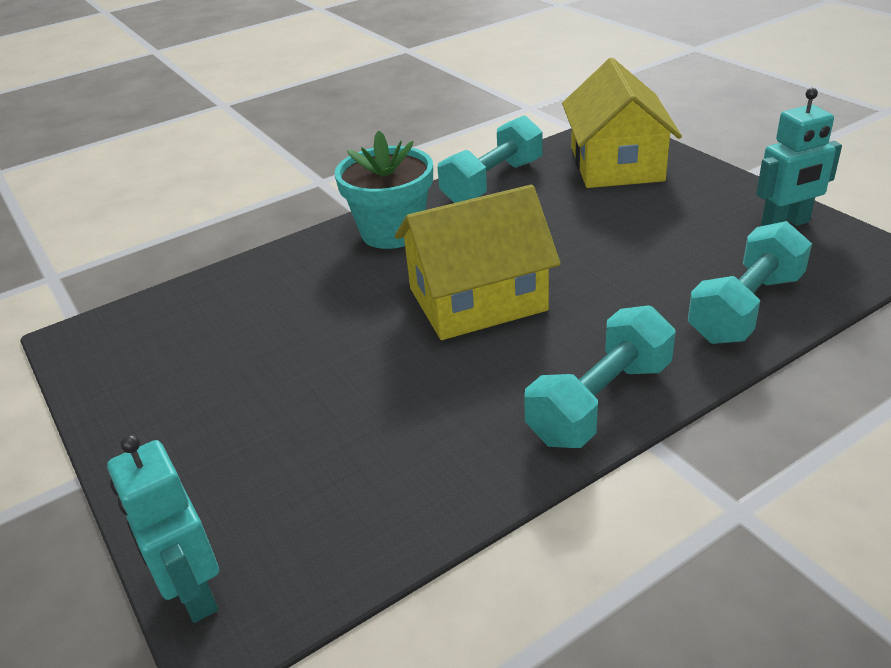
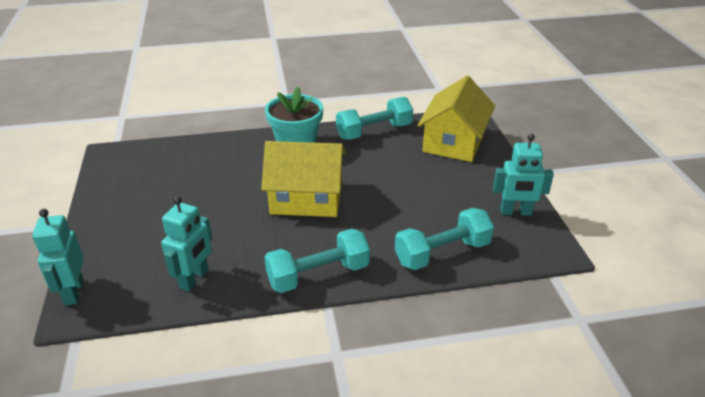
camera: 20 degrees right, 0 degrees up
(404, 483) = (194, 279): none -> turquoise robot

